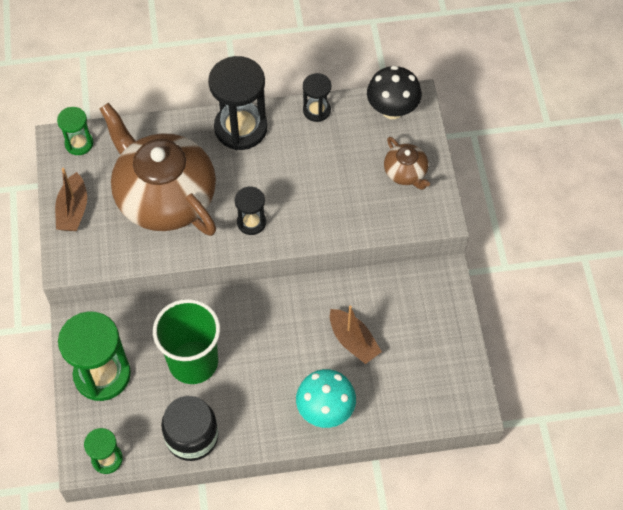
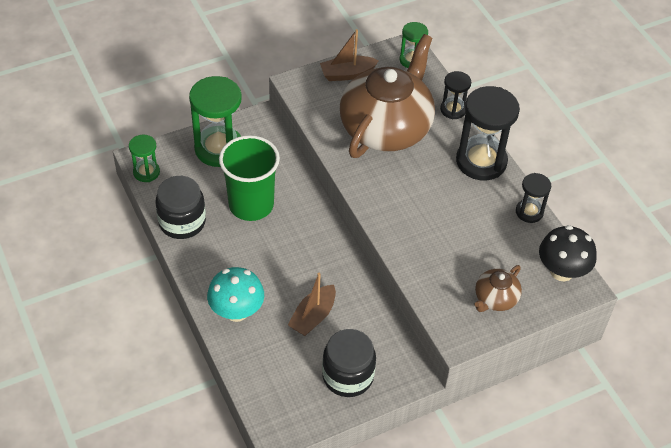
camera: 70 degrees right, 10 degrees down
(251, 222) = (387, 193): black hourglass -> black hourglass (453, 110)
(429, 329) = (348, 376): none -> black jar

